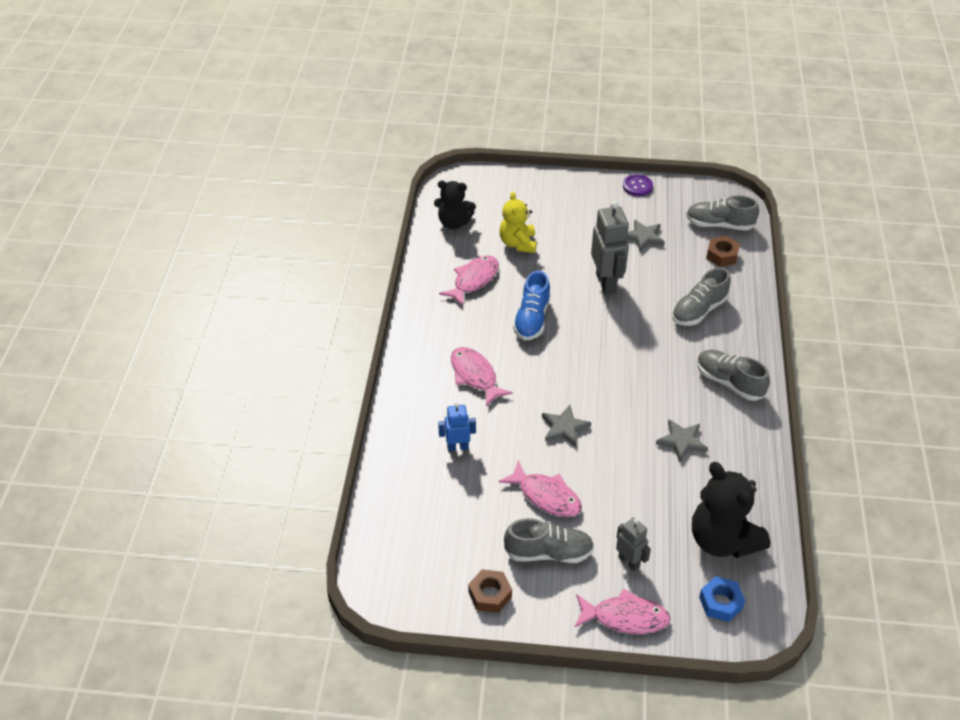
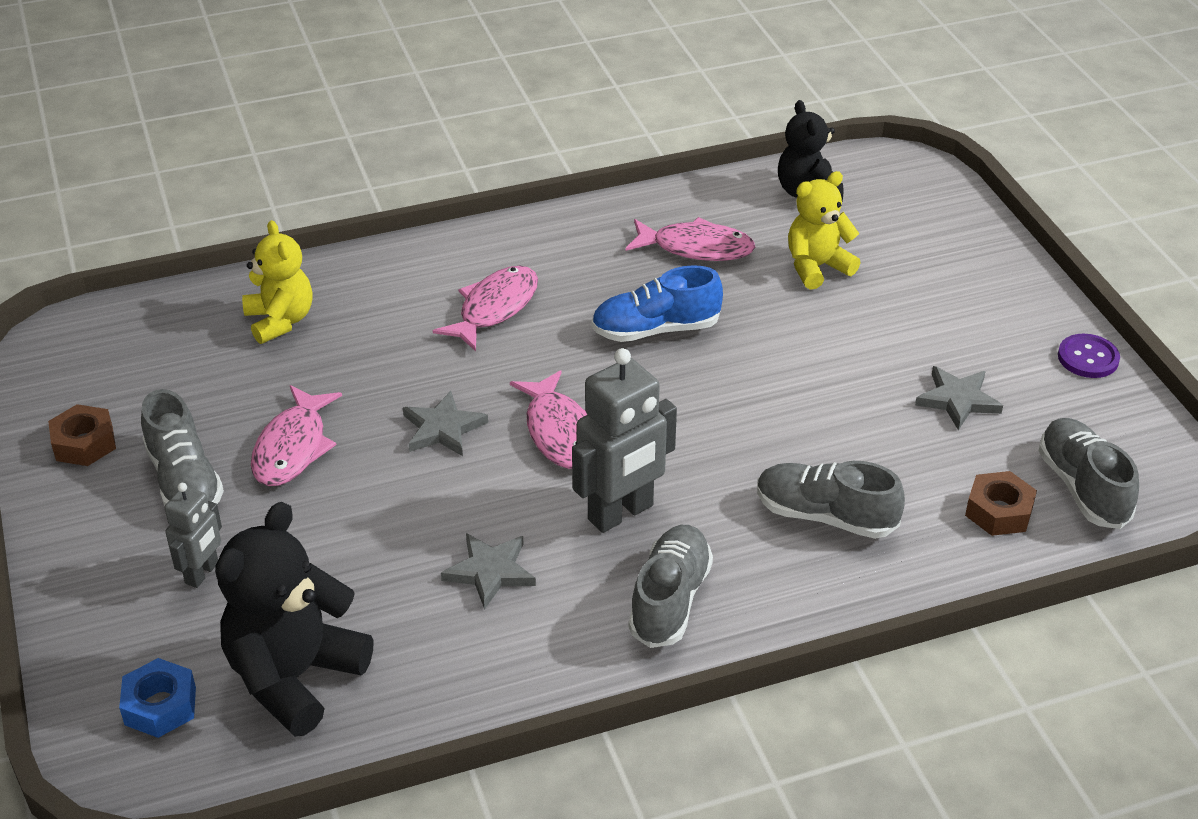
camera: 65 degrees right, 5 degrees down
(428, 473) = (280, 321): none -> yellow teddy bear
(457, 447) = (343, 333): blue robot -> none
(606, 283) = (804, 386): grey robot -> grey robot (621, 513)
(625, 617) = (91, 597): pink fish -> pink fish (559, 431)

